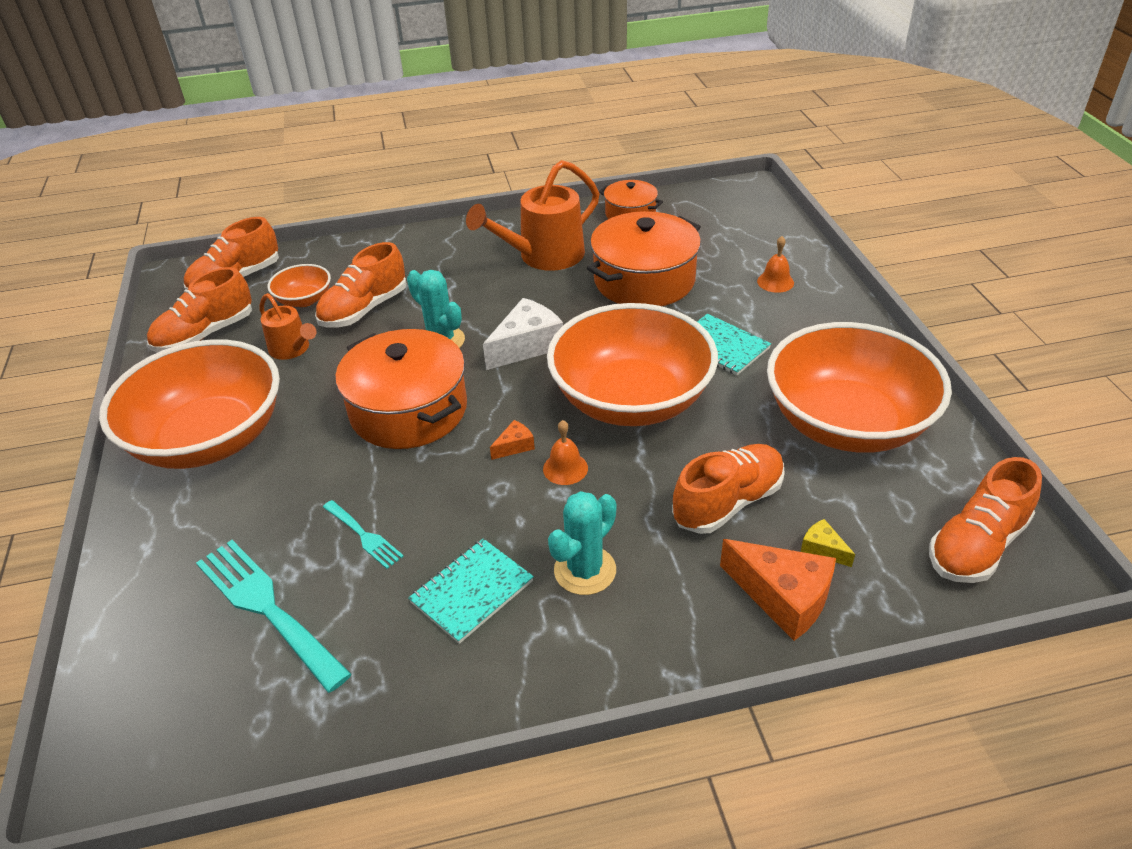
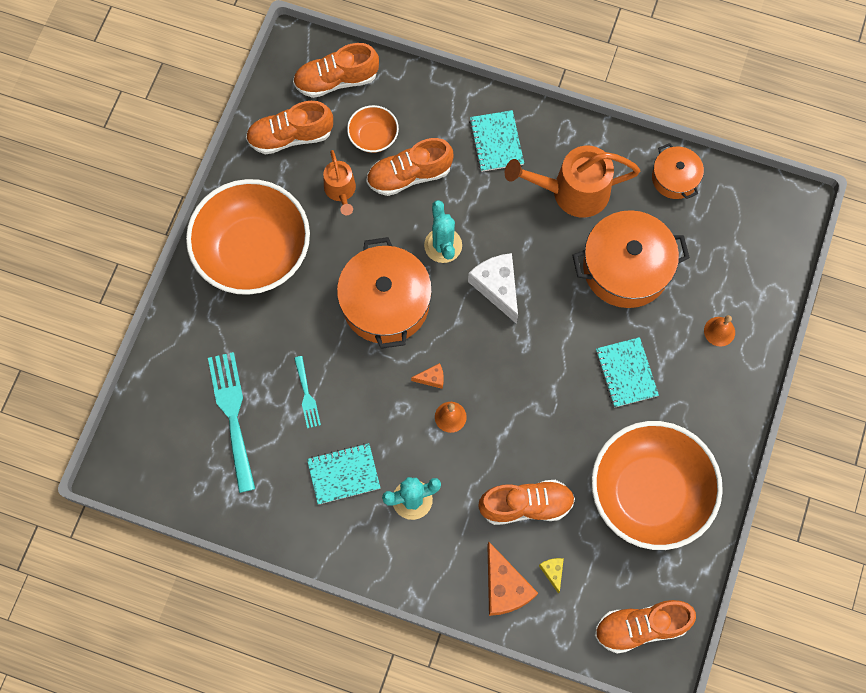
camera: 30 degrees right, 30 degrees up
(440, 256) = (496, 142): none -> turquoise notebook
(527, 345) = (497, 287): white cheese -> white cheese turned 105 degrees counterclockwise
(631, 400) = (530, 384): orange bowl -> none

